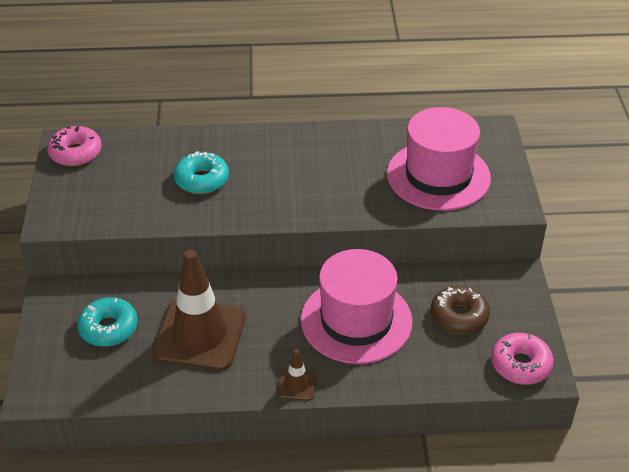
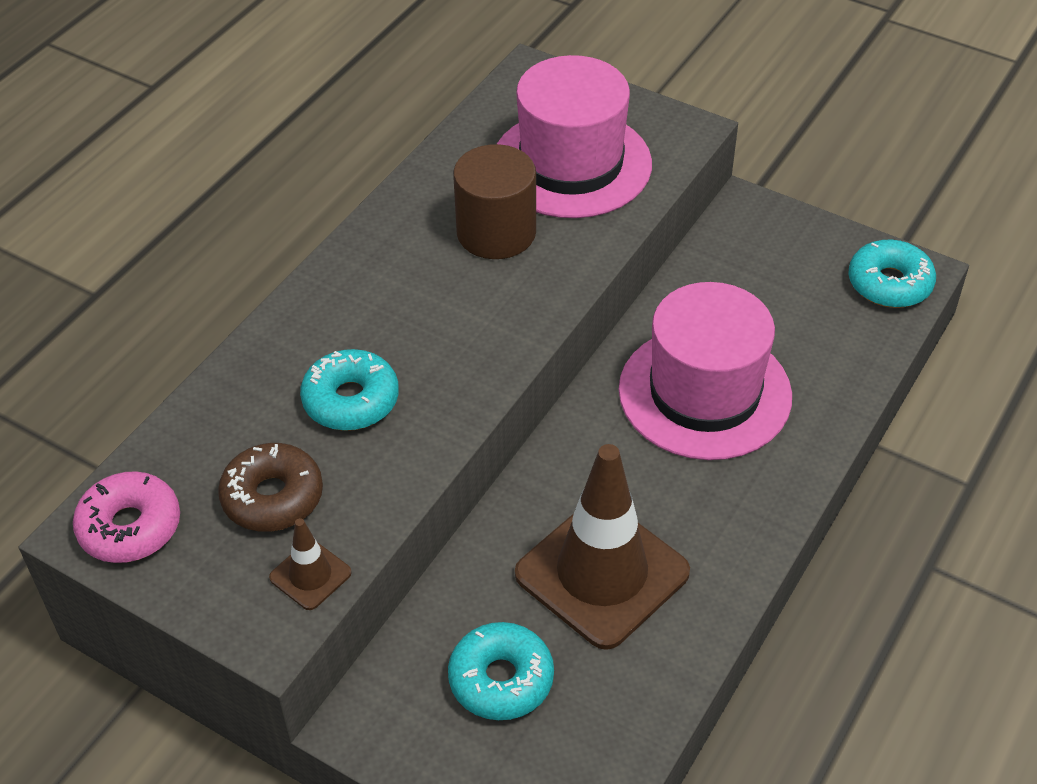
camera: 55 degrees left, 5 degrees up
(297, 384) = (772, 509): brown traffic cone -> brown traffic cone (310, 575)
(359, 173) = (496, 232): none -> brown cylinder
(459, 316) = (772, 294): brown donut -> brown donut (273, 497)
(521, 365) = (889, 284): pink donut -> turquoise donut

